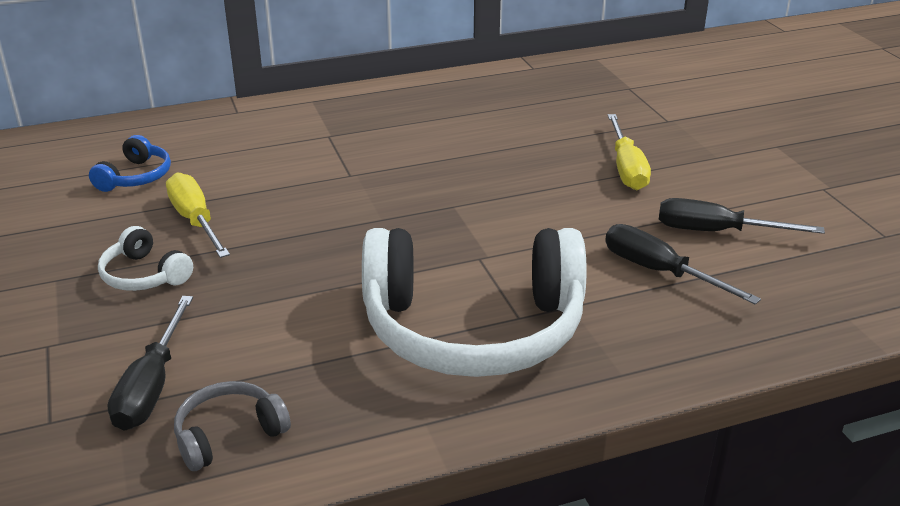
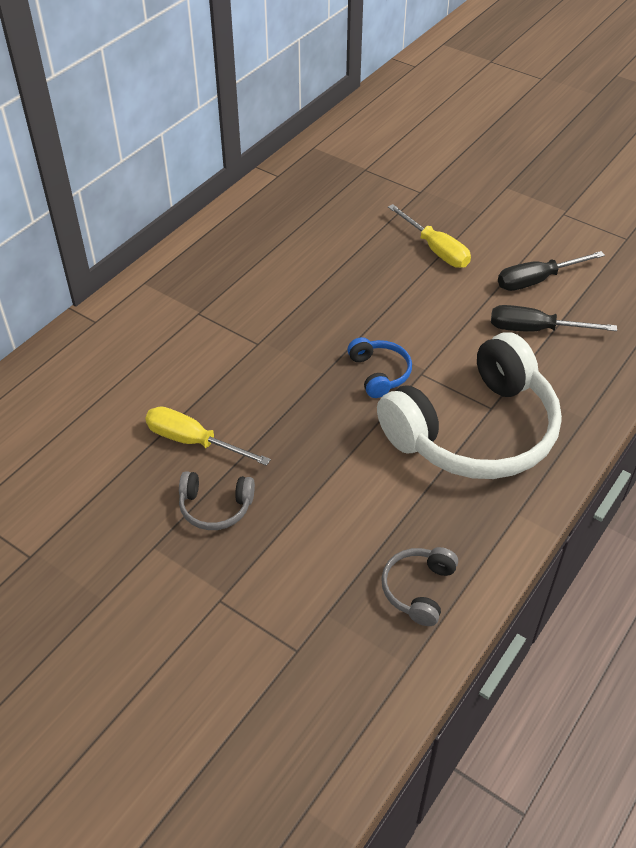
camera: 35 degrees left, 15 degrees up
(135, 177) = (93, 425): blue headphones -> blue headphones (379, 373)
(144, 275) = (215, 507): white headphones -> grey headphones
(152, 386) = (330, 586): black screwdriver -> none

